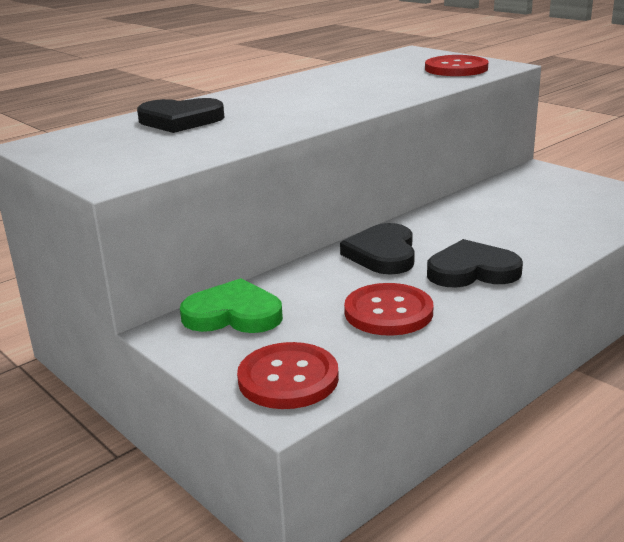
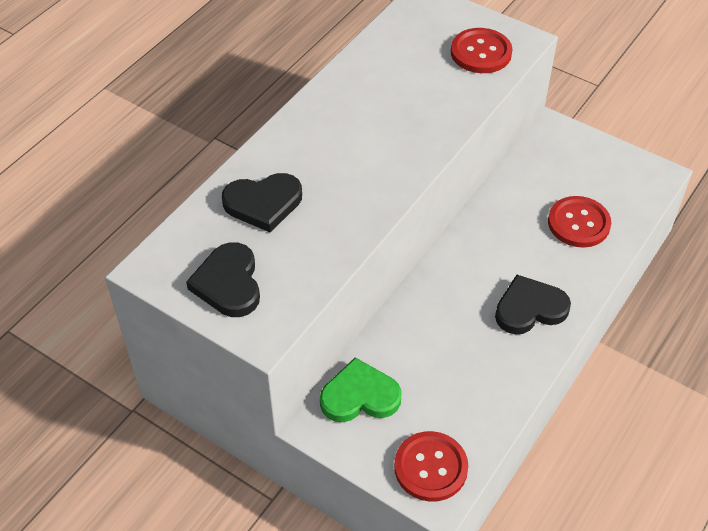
camera: 15 degrees left, 25 degrees up
(382, 254) = (452, 292): black heart -> black heart (228, 283)
(388, 312) = (479, 375): red button -> red button (578, 223)

